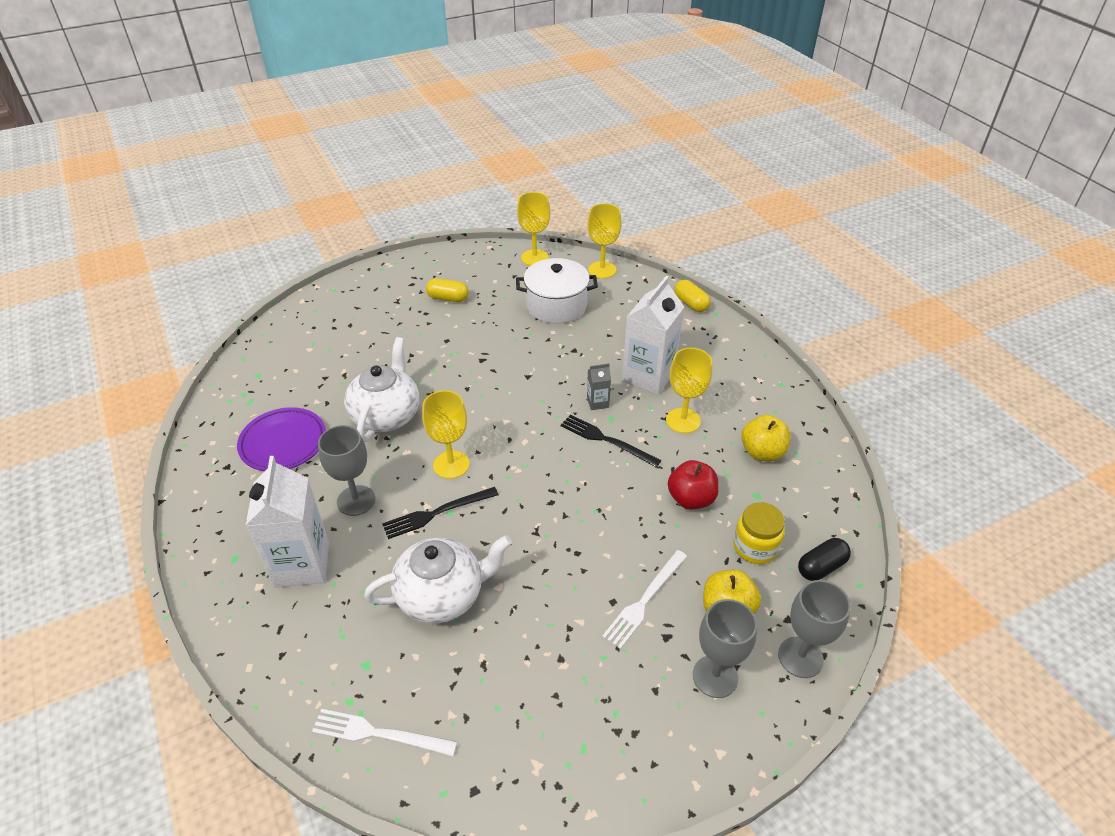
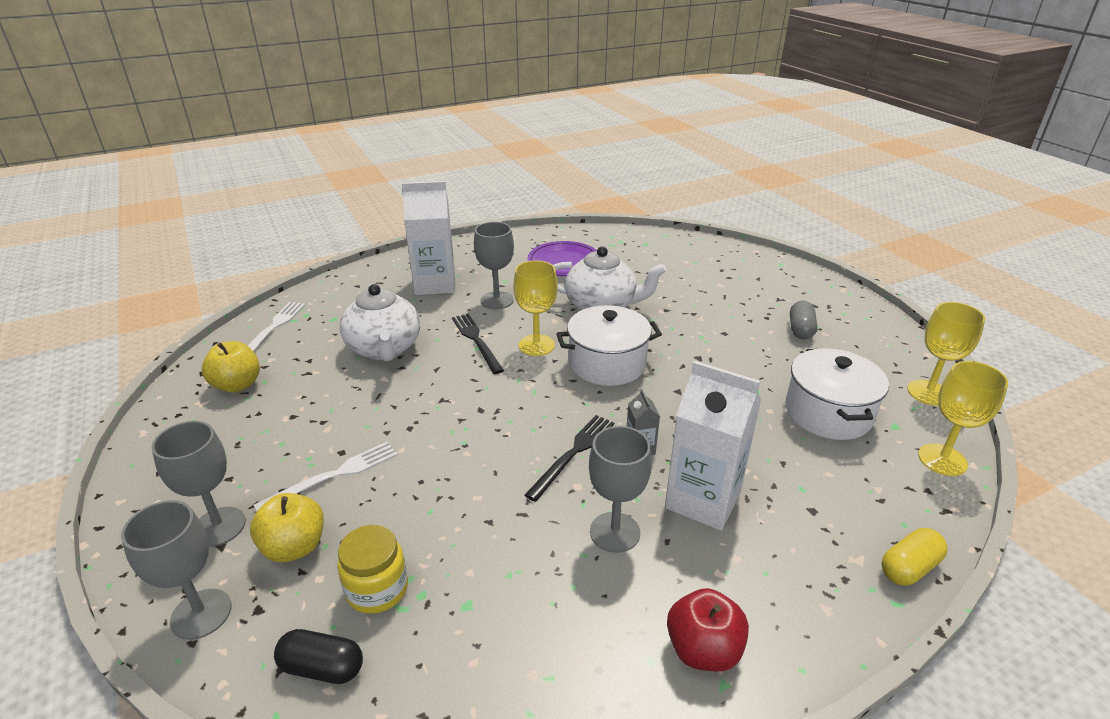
camera: 90 degrees right, 10 degrees down
(448, 298) = (800, 329): yellow capsule -> grey capsule
(486, 416) = (607, 364): none -> white pot
(644, 600) = (333, 476): white fork -> white fork turned 105 degrees clockwise
(683, 420) = (614, 532): yellow goblet -> grey goblet
(691, 499) = (469, 528): red apple -> red apple (703, 650)
(762, 452) = (552, 625): yellow apple -> yellow apple (237, 385)
(821, 567) = (322, 668): black capsule -> black capsule turned 45 degrees counterclockwise

